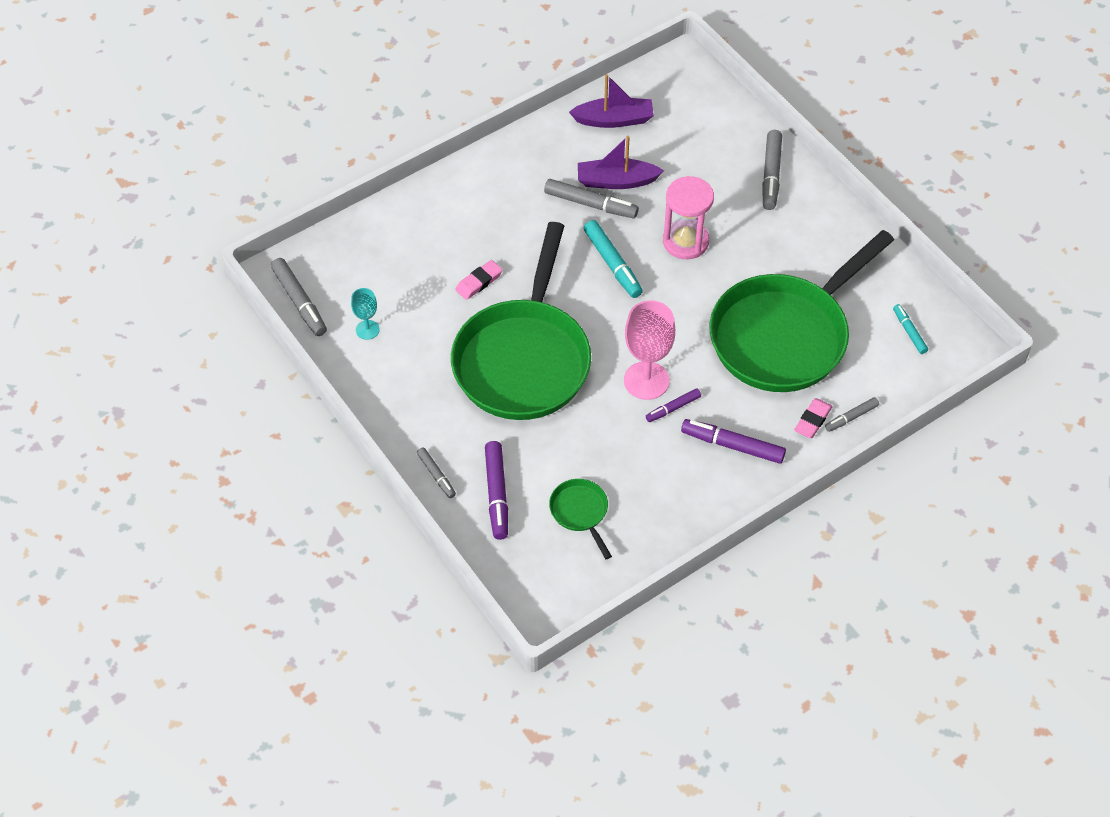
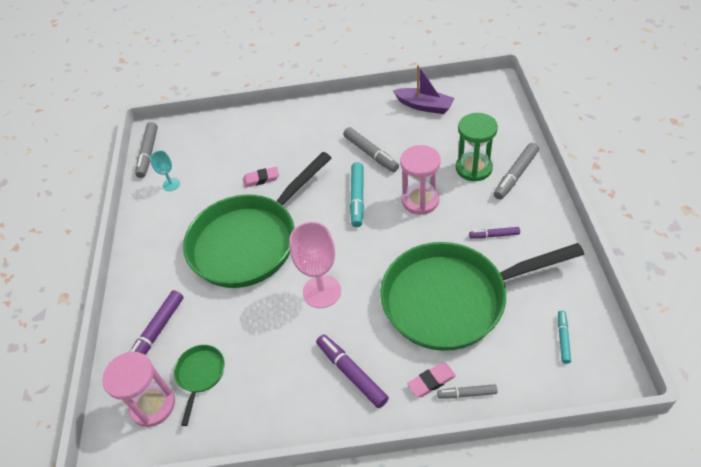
camera: 35 degrees right, 5 degrees down
(436, 475) = (130, 300): grey marker -> none
(553, 560) = (153, 405): none -> pink hourglass
(616, 181) = (398, 144): purple boat -> none
(673, 408) = (326, 321): purple marker -> purple marker (494, 235)
(721, 182) = (473, 168): none -> green hourglass

